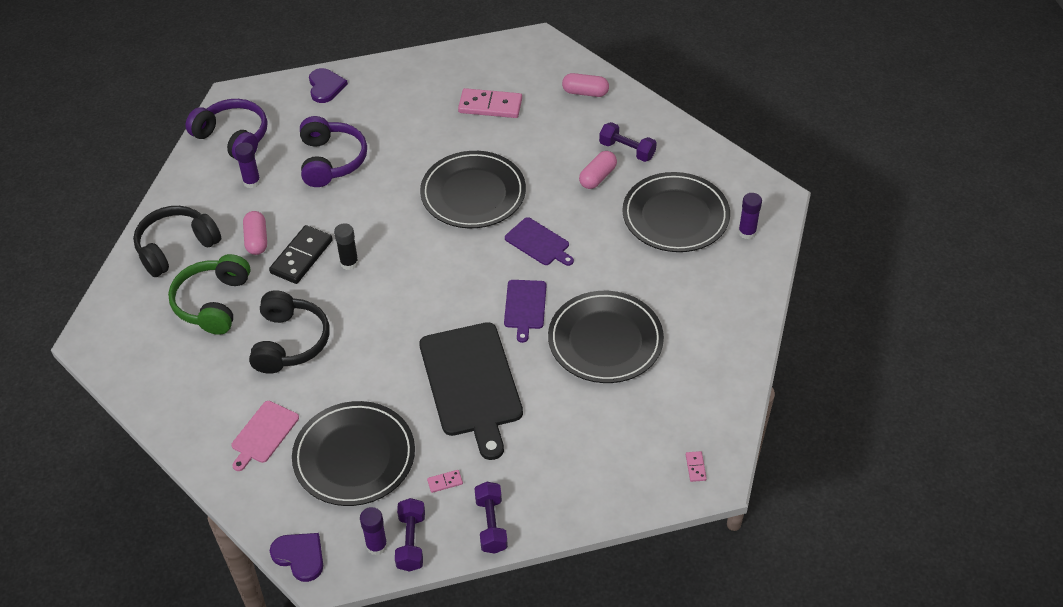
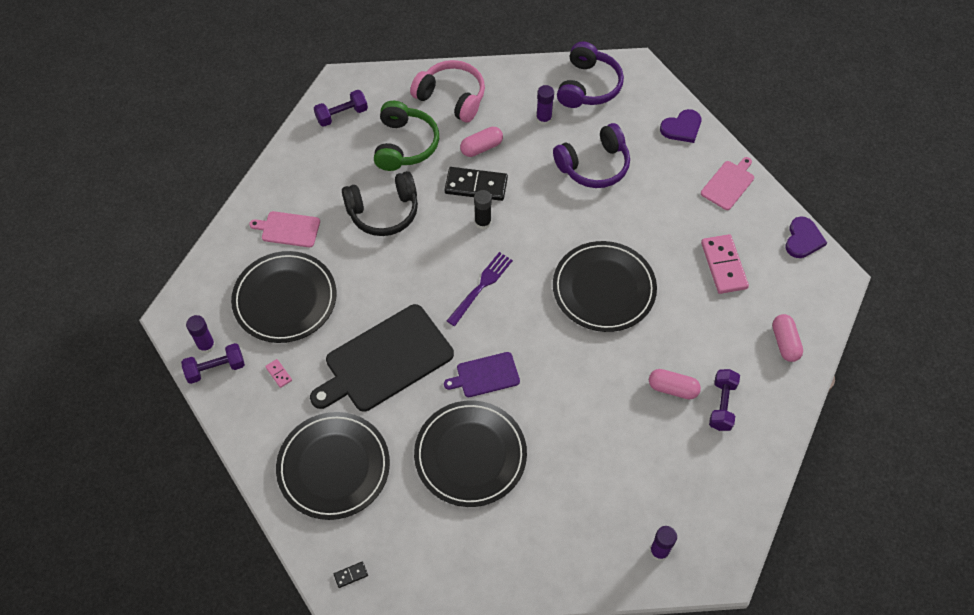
camera: 70 degrees right, 10 degrees up
(176, 247) = (451, 97): black headphones -> pink headphones
(213, 303) = (404, 145): green headphones -> green headphones turned 105 degrees clockwise
(300, 556) = (184, 296): purple heart -> purple heart (803, 239)
(406, 75) = (728, 184): none -> pink cutting board
(424, 284) = (481, 286): none -> purple fork
(491, 524) = (246, 422): purple dumbbell -> purple dumbbell (342, 115)
(539, 243) = (566, 363): purple cutting board -> none
(675, 216) = (652, 475): black plate -> black plate (333, 467)
(695, 467) = (351, 575): pink domino -> black domino

